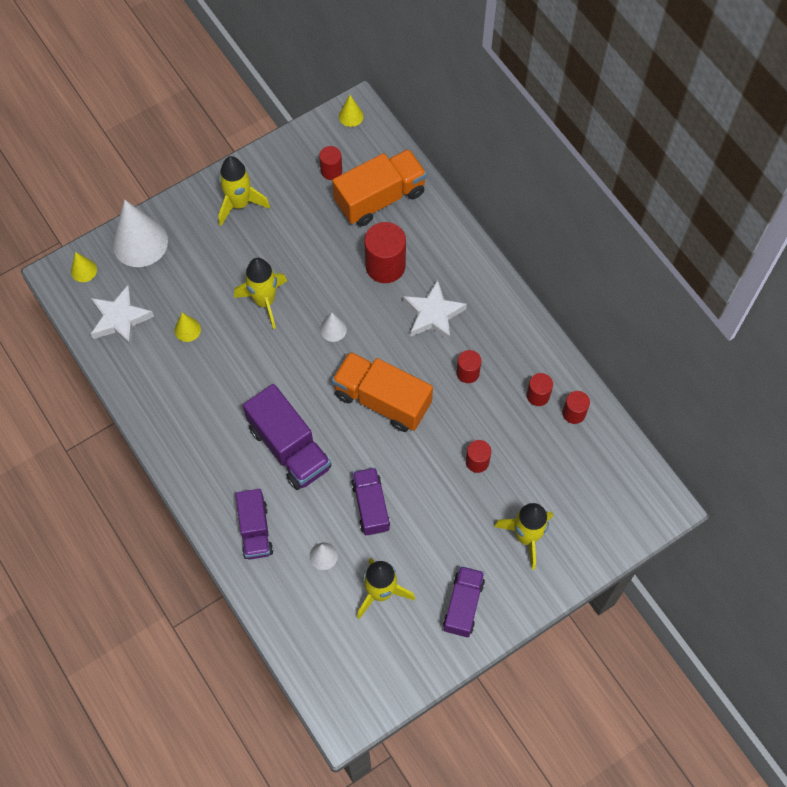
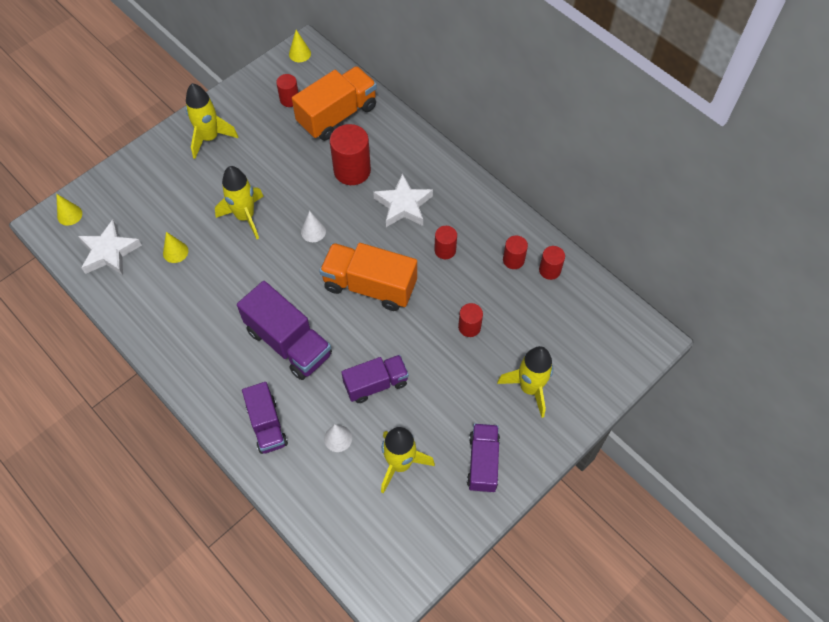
camera: 10 degrees left, 5 degrees down
(140, 242) = (120, 183): white cone -> none
(370, 506) = (376, 384): purple truck -> purple truck turned 90 degrees clockwise

